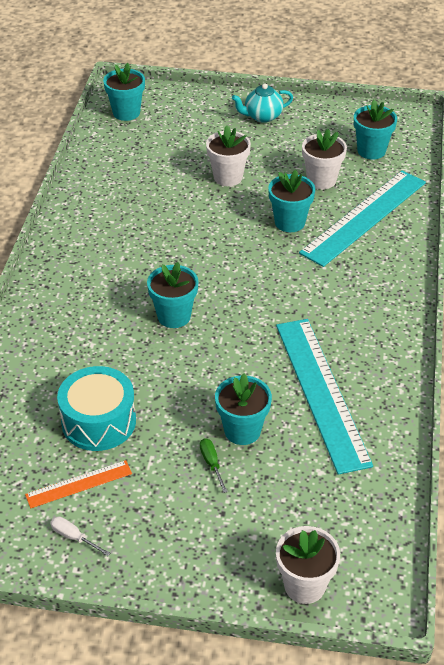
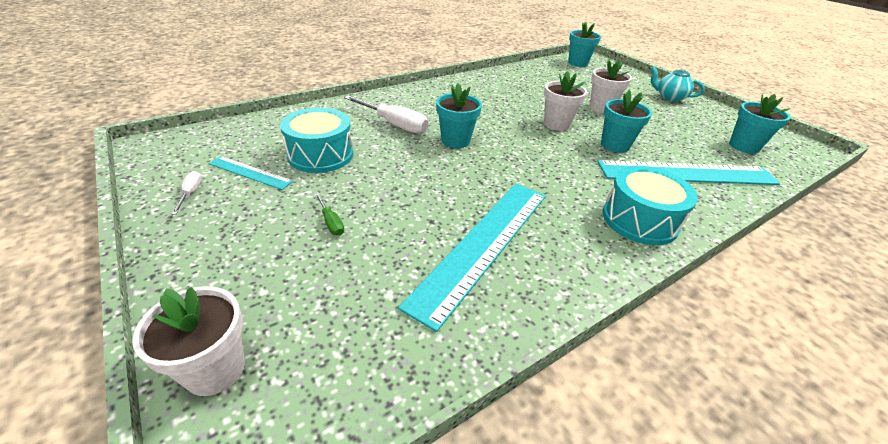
camera: 45 degrees right, 5 degrees down
(79, 484) = (250, 172): orange ruler -> turquoise ruler
(98, 339) = (394, 124): none -> white screwdriver
(211, 463) = (331, 222): green screwdriver -> green screwdriver turned 120 degrees clockwise
(242, 430) = (385, 221): turquoise flower pot -> none
(321, 180) = (674, 140): white flower pot -> white flower pot (556, 124)
(381, 291) = (639, 220): none -> turquoise drum

